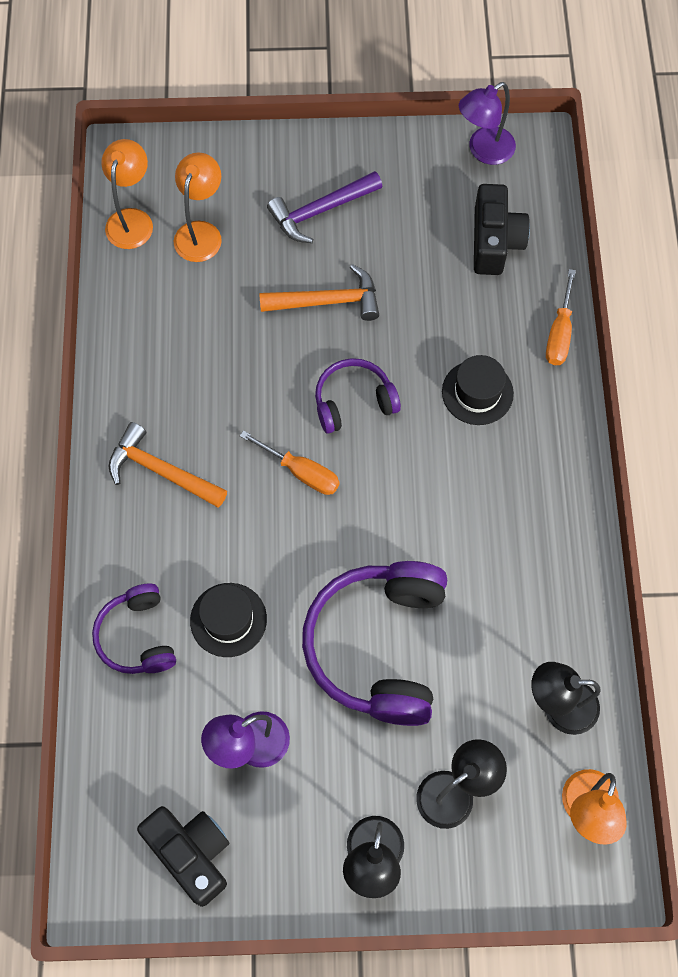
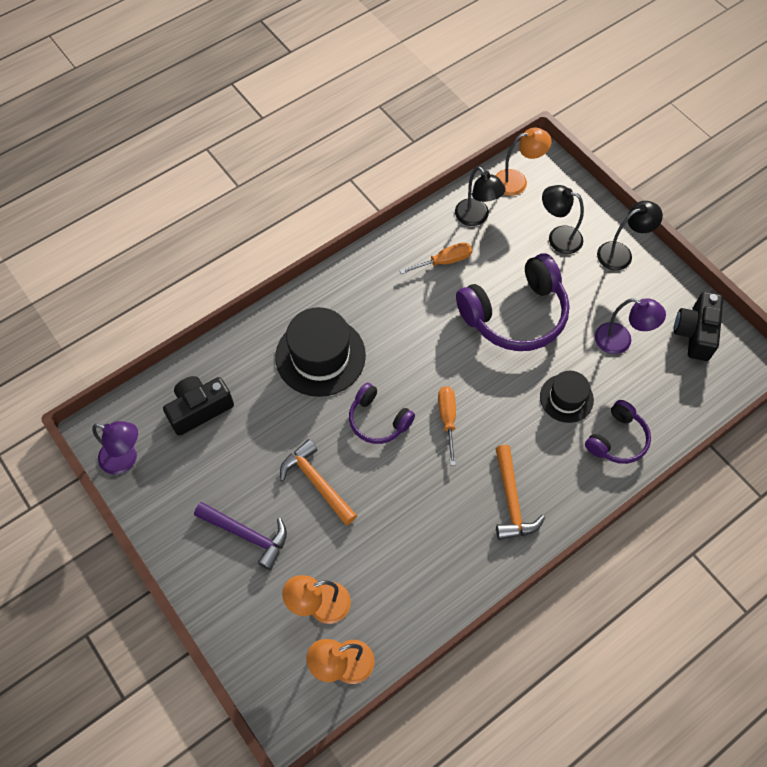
camera: 125 degrees left, 5 degrees down
(477, 392) = (320, 356): black hat -> black hat, size x1.72
(559, 333) = (245, 335): orange screwdriver -> orange screwdriver (444, 261)

